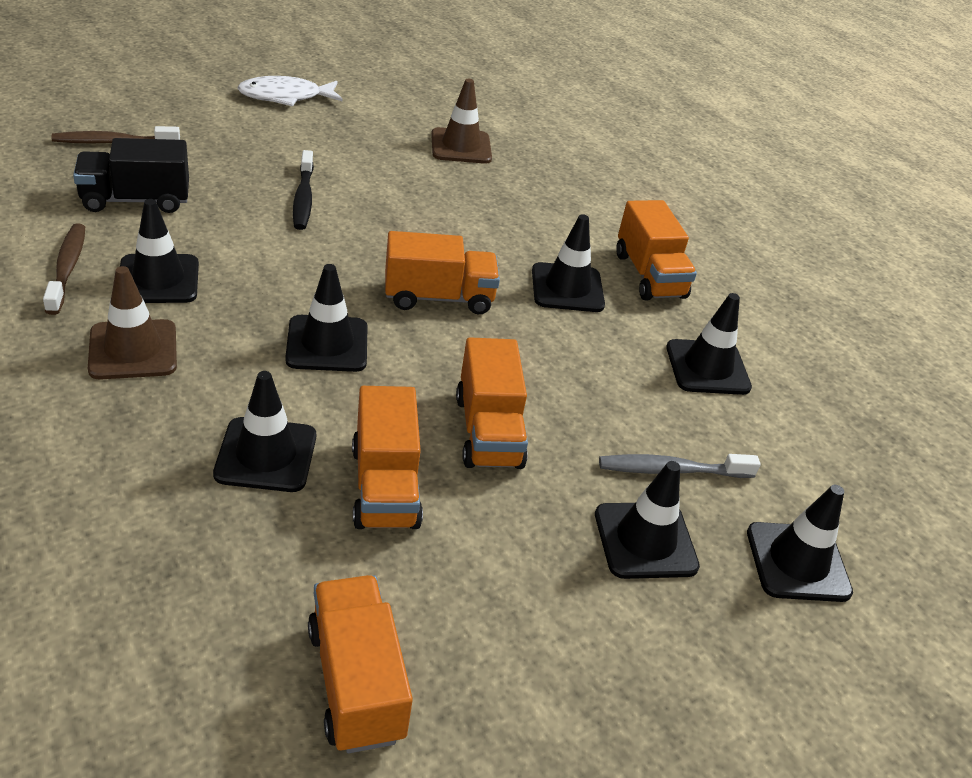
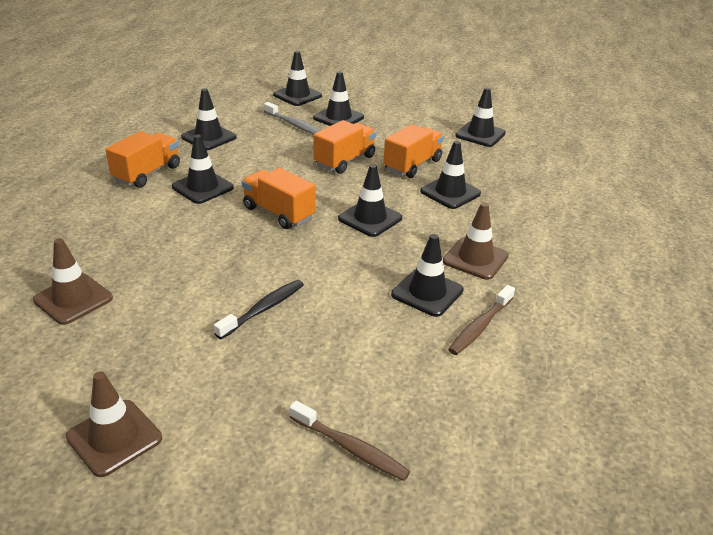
camera: 130 degrees left, 5 degrees down
(136, 200) = (388, 365): black truck -> none
(286, 97) = (114, 437): white fish -> brown traffic cone
(356, 682) = (480, 134): orange truck -> black traffic cone

